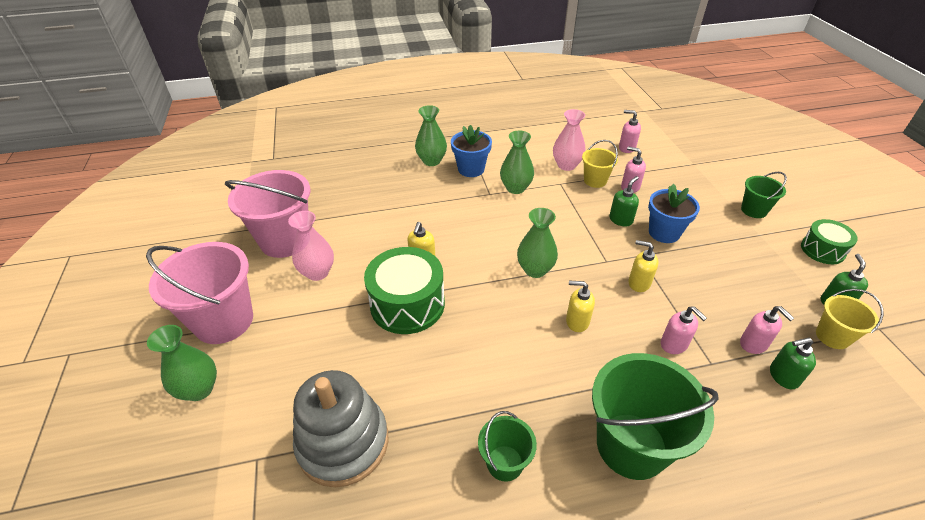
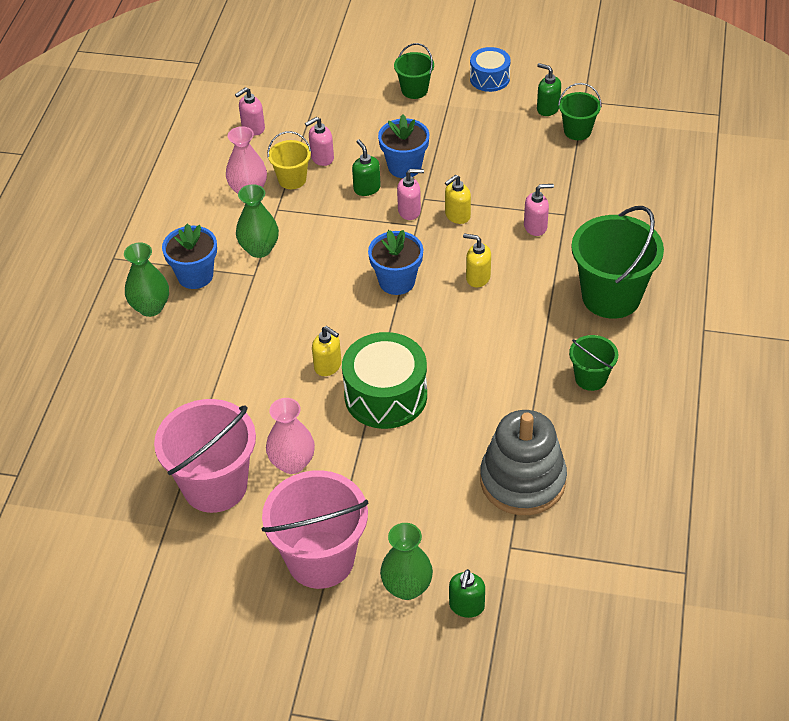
camera: 65 degrees left, 5 degrees up
(535, 270) = (397, 281): green vase -> blue flower pot
(577, 321) = (477, 278): yellow soap dispenser -> yellow soap dispenser turned 75 degrees clockwise
(753, 344) = (560, 179): pink soap dispenser -> pink soap dispenser (409, 211)
(783, 376) = (597, 180): green soap dispenser -> green soap dispenser (466, 606)
(822, 250) = (489, 78): green drum -> blue drum
(832, 336) = (577, 131): yellow bucket -> green bucket

